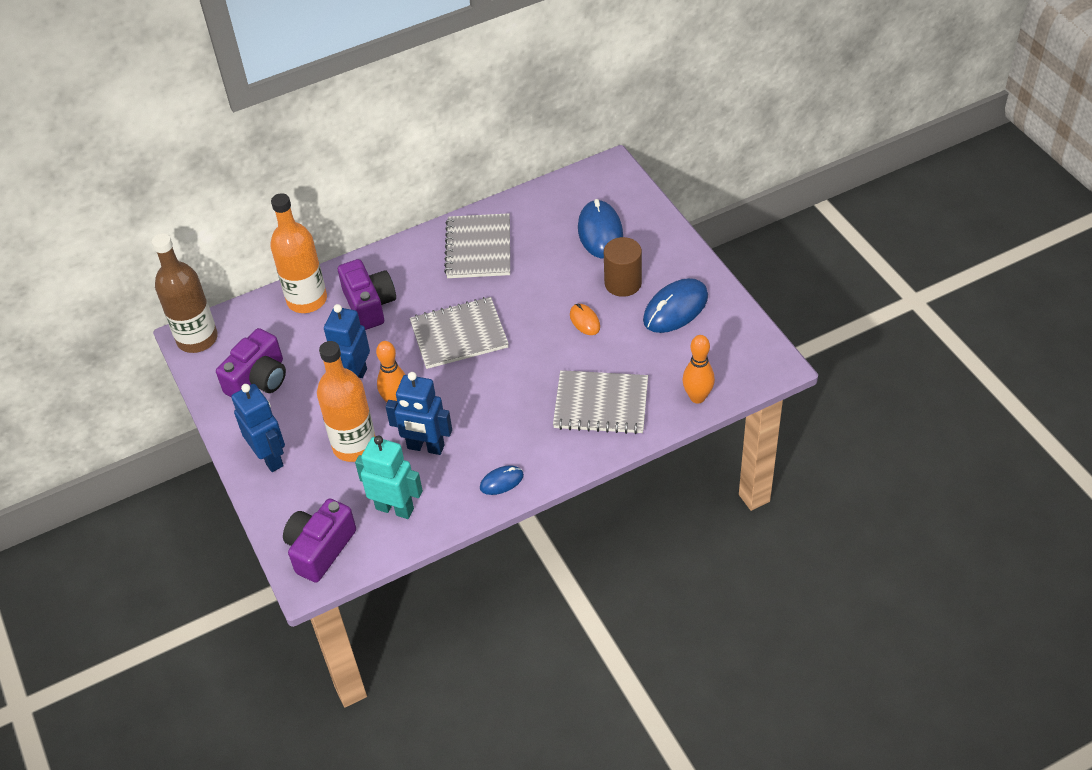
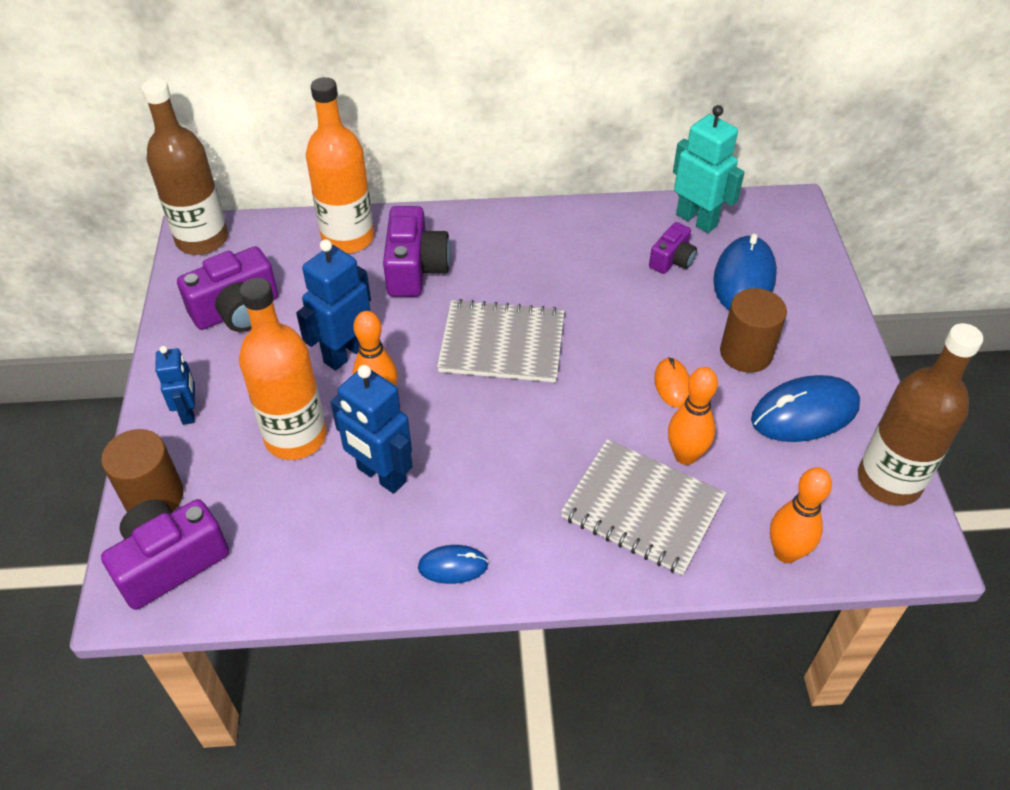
camera: 20 degrees right, 0 degrees up
(270, 457) = (189, 412): blue robot -> blue robot, size x0.62
(282, 516) = (154, 496): none -> brown cylinder
(395, 508) = (295, 545): turquoise robot -> turquoise robot (696, 220)
(478, 248) = (581, 247): grey notebook -> none
(546, 236) = (672, 260): none -> purple camera
(613, 363) = (685, 456): none -> orange bowling pin
(742, 332) = (889, 481): none -> brown bottle

